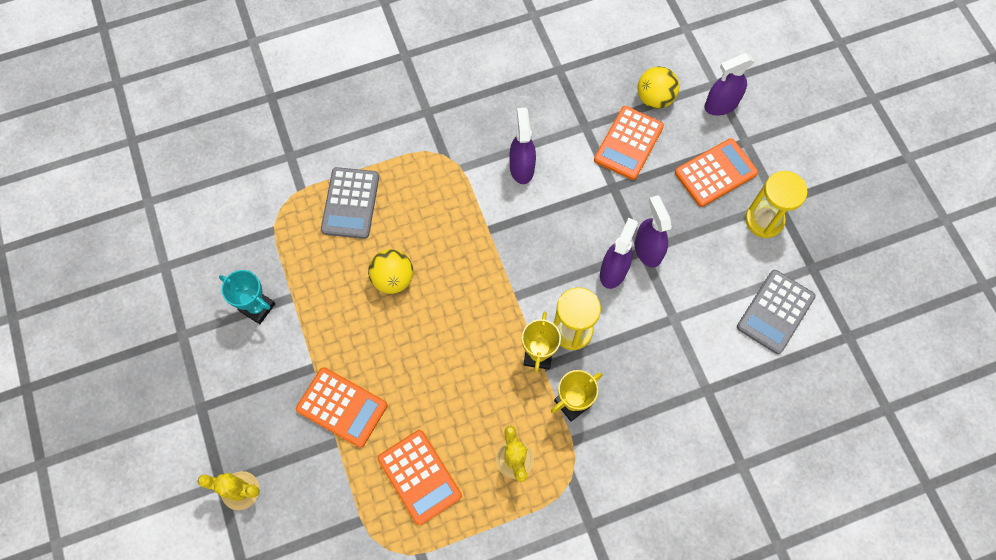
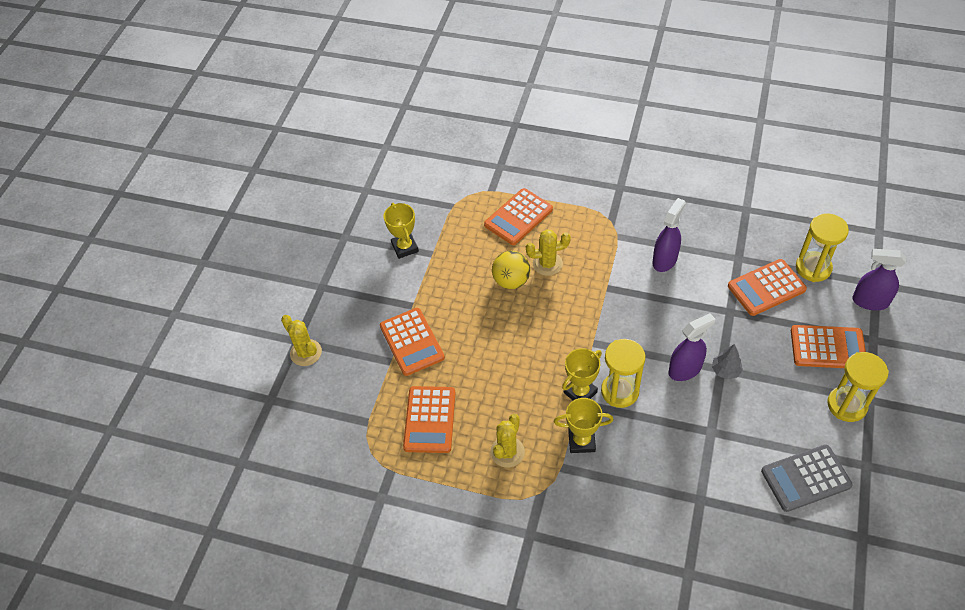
camera: 40 degrees right, 15 degrees down
(257, 307) = (405, 247): turquoise trophy -> yellow trophy
(350, 203) = (518, 217): grey calculator -> orange calculator
(415, 238) = (547, 264): none -> yellow cactus
(647, 250) = (725, 370): purple spray bottle -> grey tree
(654, 98) = (813, 268): yellow ball -> yellow hourglass

